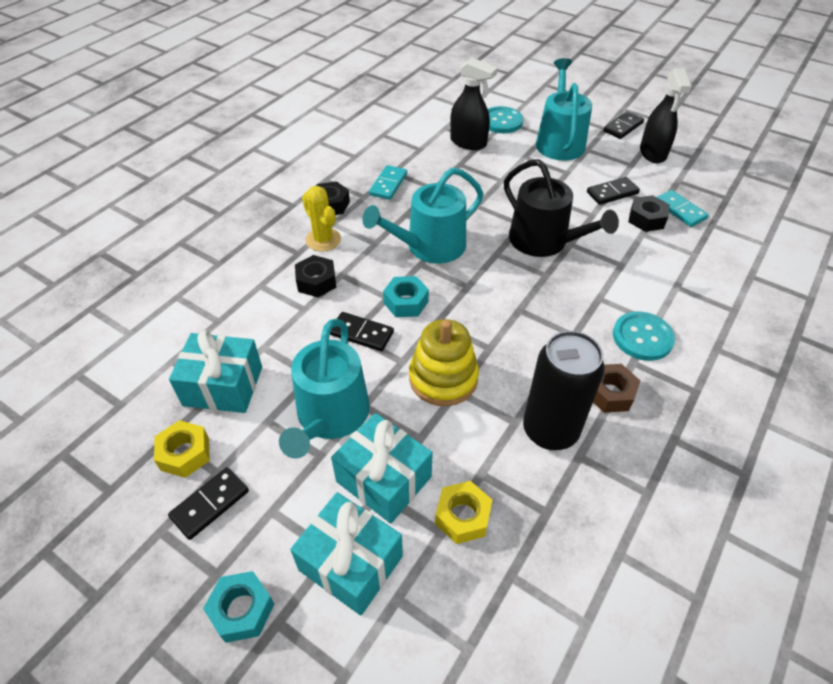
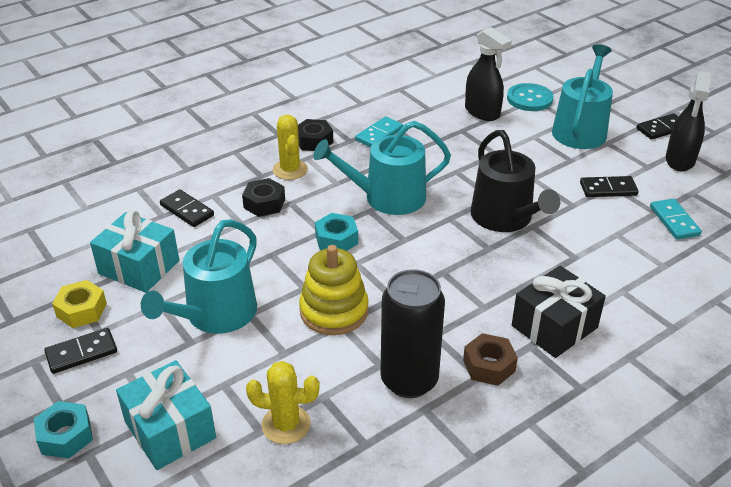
camera: 20 degrees right, 10 degrees down
(361, 333) = (280, 256): black domino -> black domino (187, 210)
(384, 479) = (234, 376): turquoise gift -> none
(462, 516) = (286, 424): yellow nut -> yellow cactus
(642, 337) = (554, 326): turquoise button -> black gift
(646, 219) = (630, 221): black nut -> none

